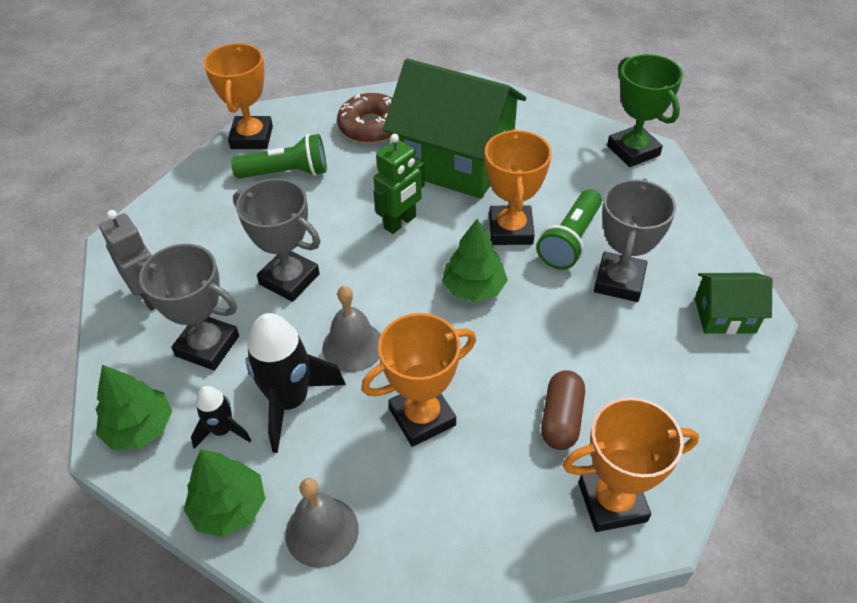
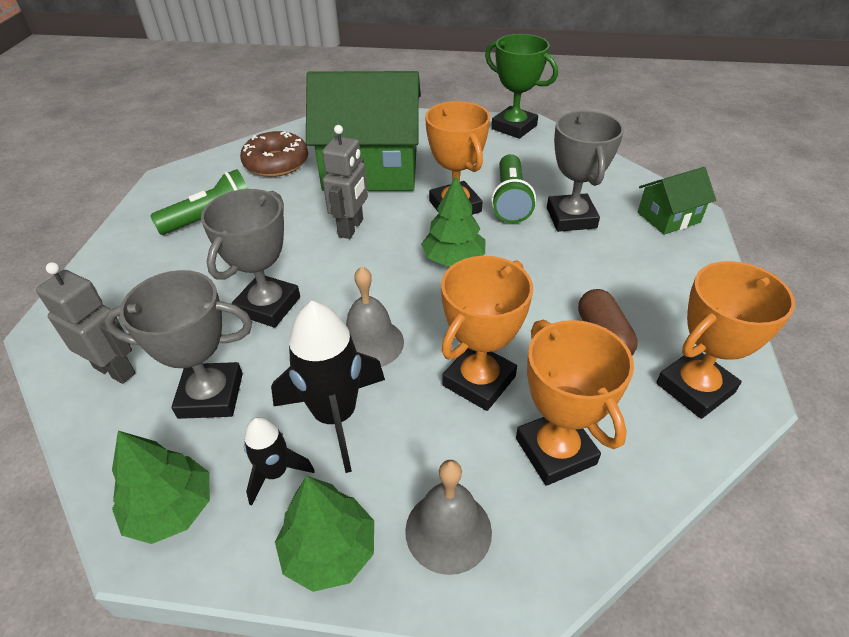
camera: 25 degrees left, 5 degrees down
(252, 137) = (158, 199): orange trophy -> orange trophy (555, 451)
(289, 279) = (268, 306): grey trophy -> grey trophy turned 75 degrees counterclockwise
(400, 223) = (351, 228): green robot -> grey robot

